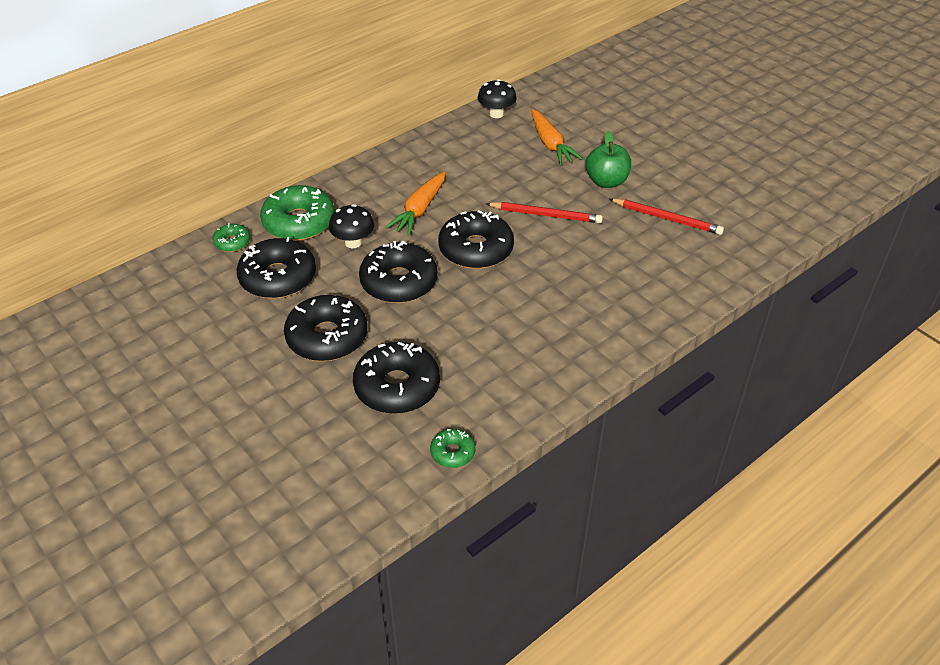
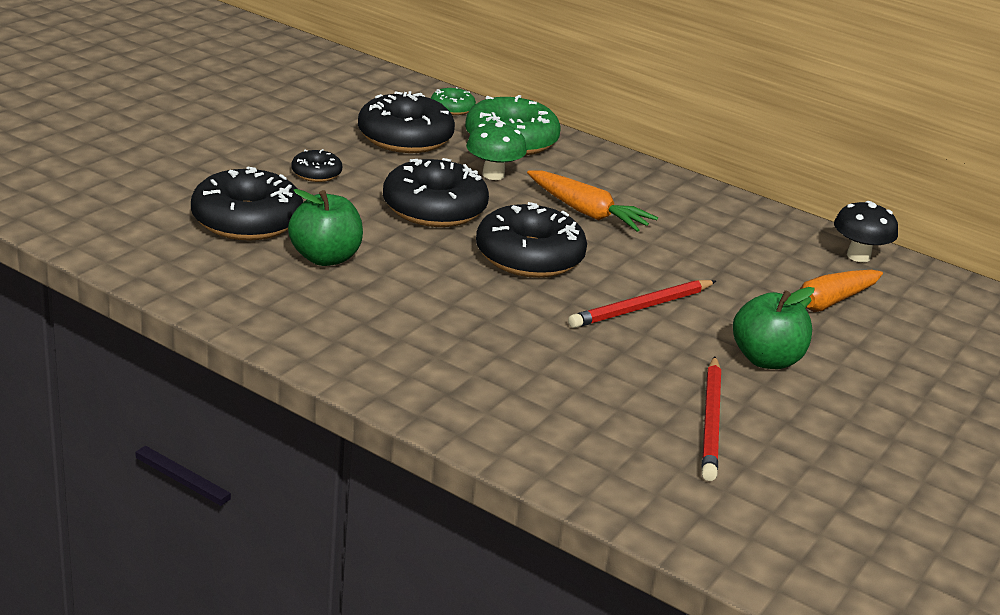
camera: 70 degrees right, 15 degrees down
(327, 337) = (316, 173): black donut -> black donut, size x0.49
(353, 242) = (493, 175): black mushroom -> green mushroom
(419, 210) = (587, 212): orange carrot -> orange carrot turned 150 degrees counterclockwise
(452, 452) = (146, 262): green donut -> none
(462, 350) = (325, 258): none -> green apple
(545, 215) = (641, 307): red pencil -> red pencil turned 60 degrees clockwise

